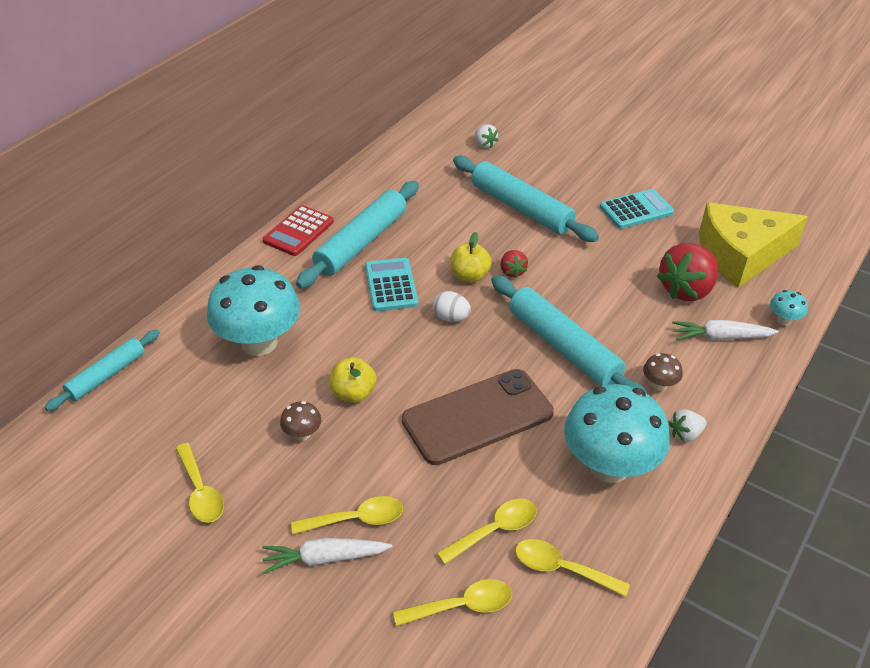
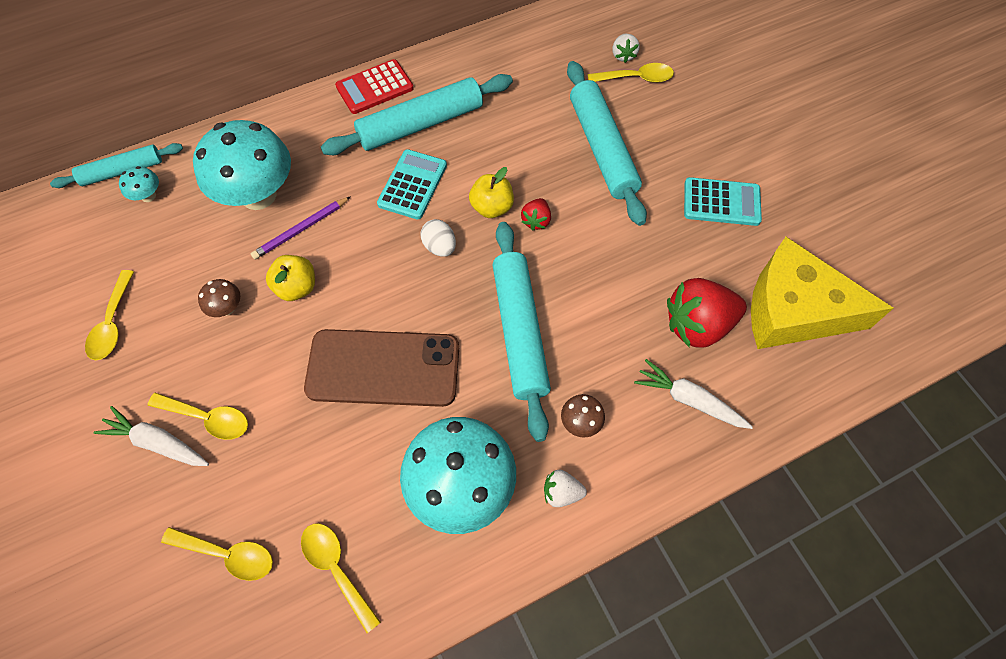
camera: 30 degrees right, 20 degrees up
(321, 352) = (301, 229): none -> purple pencil
(495, 530) = (310, 495): yellow spoon -> yellow spoon (636, 78)
(783, 320) = (776, 413): turquoise mushroom -> turquoise mushroom (148, 196)

